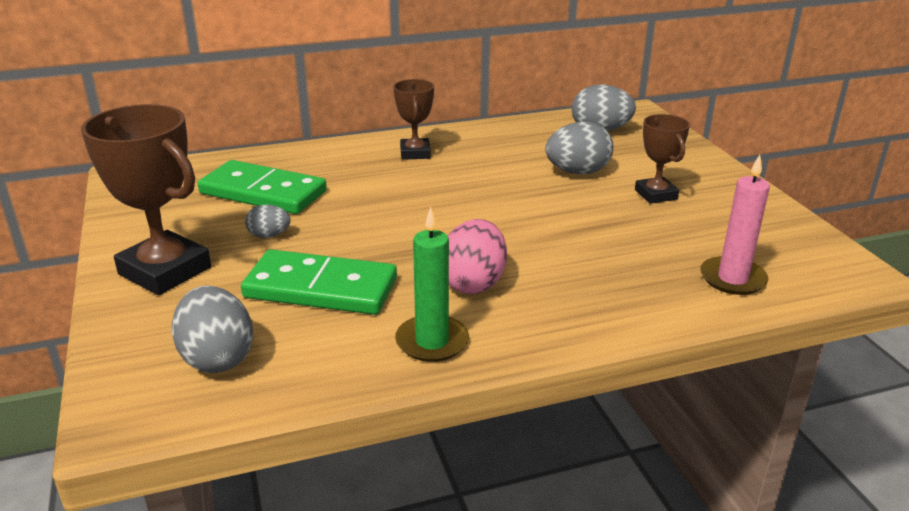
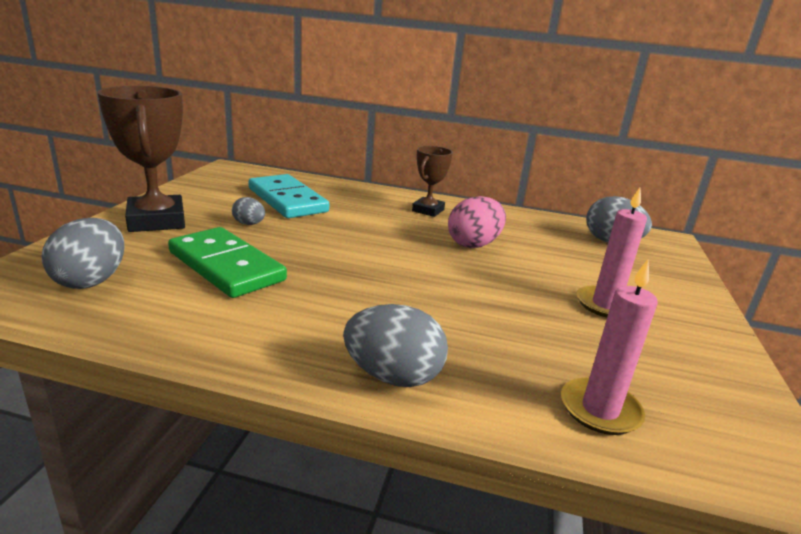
camera: 30 degrees right, 5 degrees down
(263, 192) = (287, 200): green domino -> turquoise domino
(432, 342) = (239, 335): green candle -> none
(473, 283) = (338, 307): pink egg -> pink egg (474, 244)
(577, 172) = (548, 263): grey egg -> grey egg (393, 376)
(656, 194) = (605, 305): brown trophy -> pink candle

